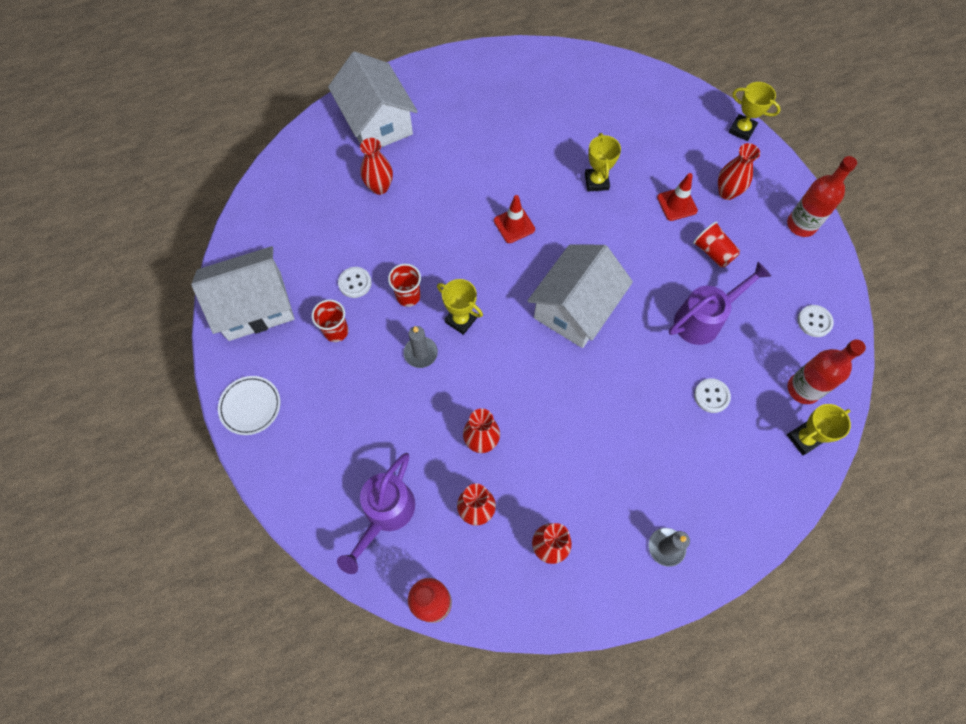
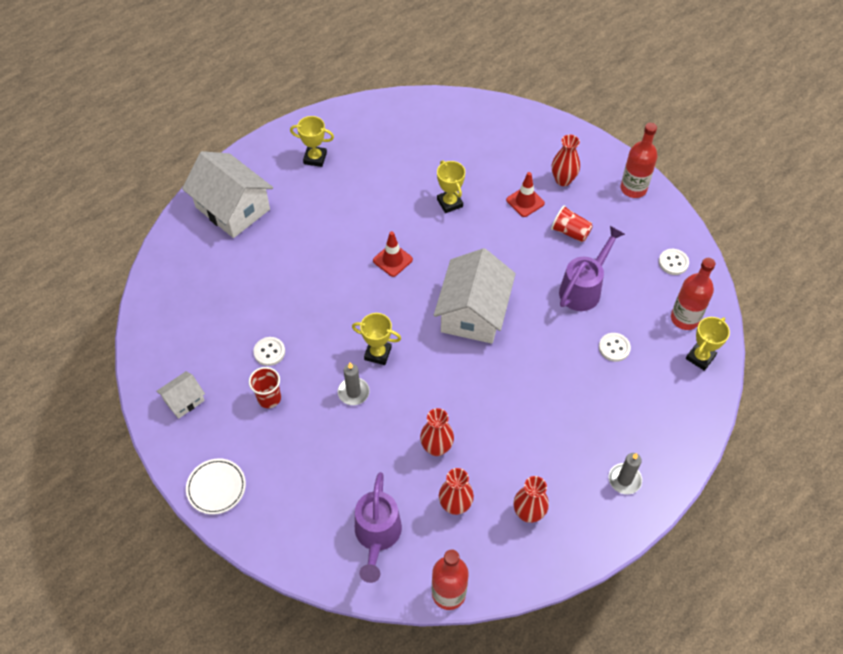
camera: 20 degrees left, 10 degrees down
(255, 306) = (184, 400): white house -> white house, size x0.49
(380, 187) = (258, 263): red vase -> none
(408, 296) = (323, 348): red cup -> none
(742, 130) = (555, 125): yellow trophy -> yellow trophy (315, 158)

